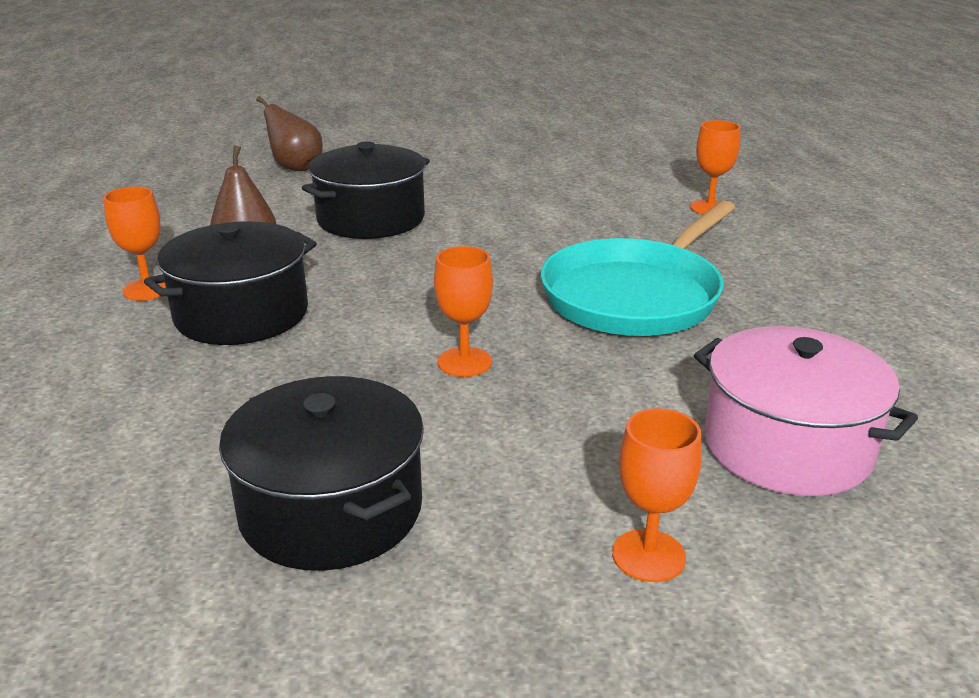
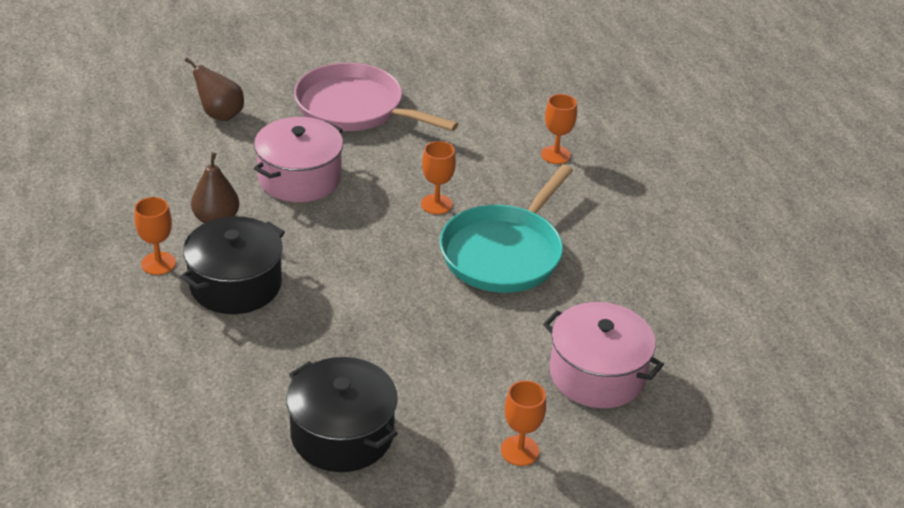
camera: 10 degrees left, 10 degrees up
(371, 219) = (299, 178): black pot -> pink pot
(458, 166) = (354, 108): none -> pink pan
(464, 362) = (397, 320): orange goblet -> orange goblet (436, 204)

